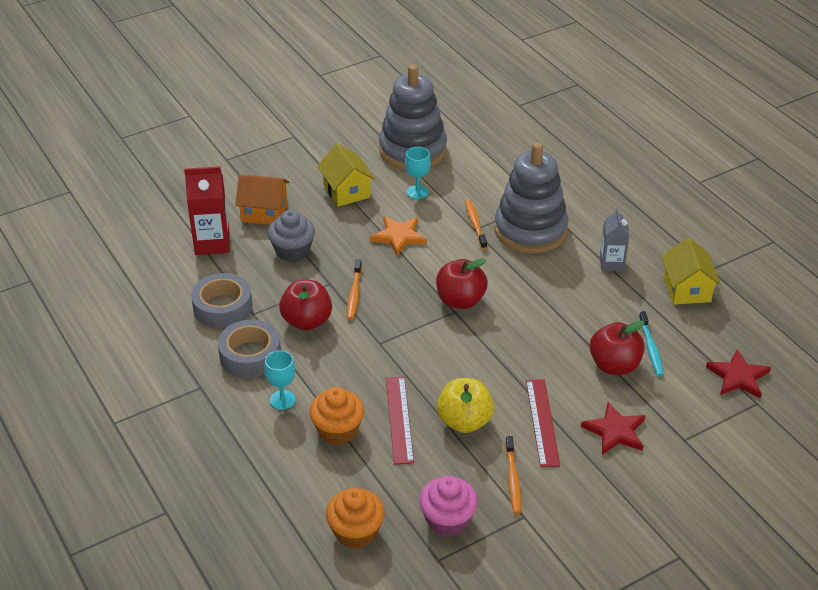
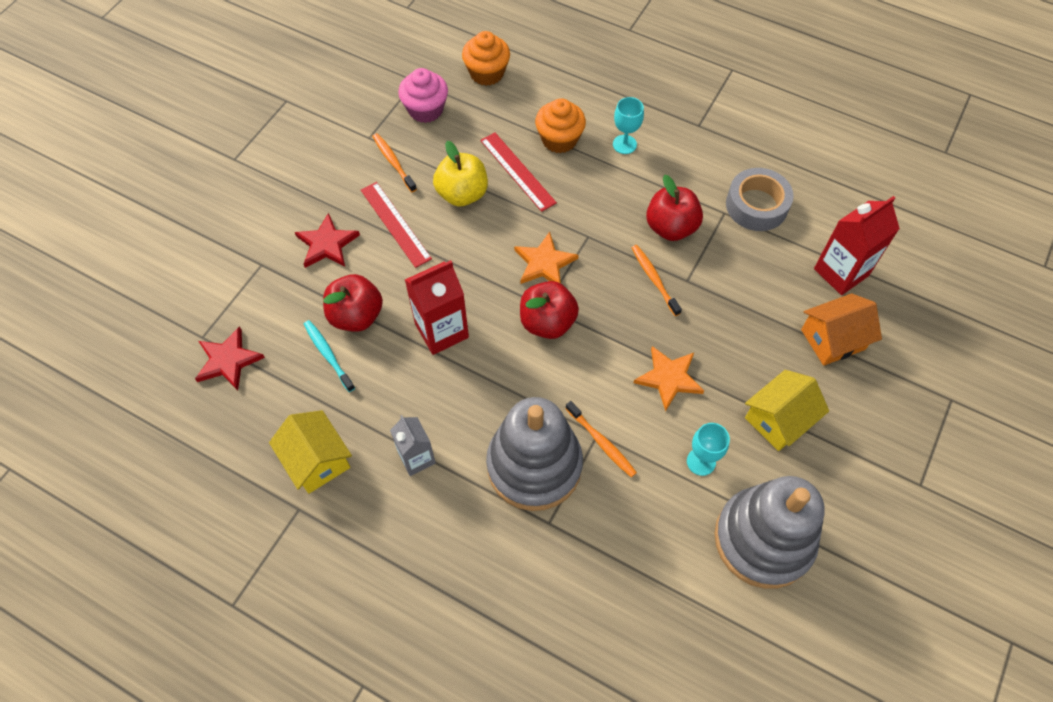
camera: 150 degrees right, 20 degrees up
(250, 355) = (687, 170): grey tape -> none
(292, 251) = (757, 302): grey cupcake -> none
(346, 191) = (778, 419): yellow house -> yellow house turned 75 degrees counterclockwise
(432, 339) = (544, 263): none -> orange star
(548, 328) = (441, 331): none -> red carton

